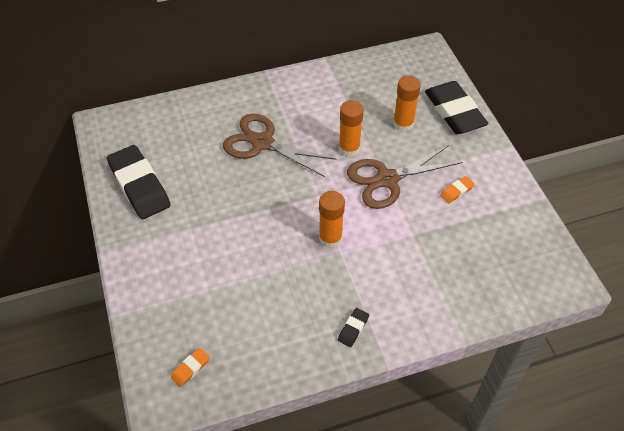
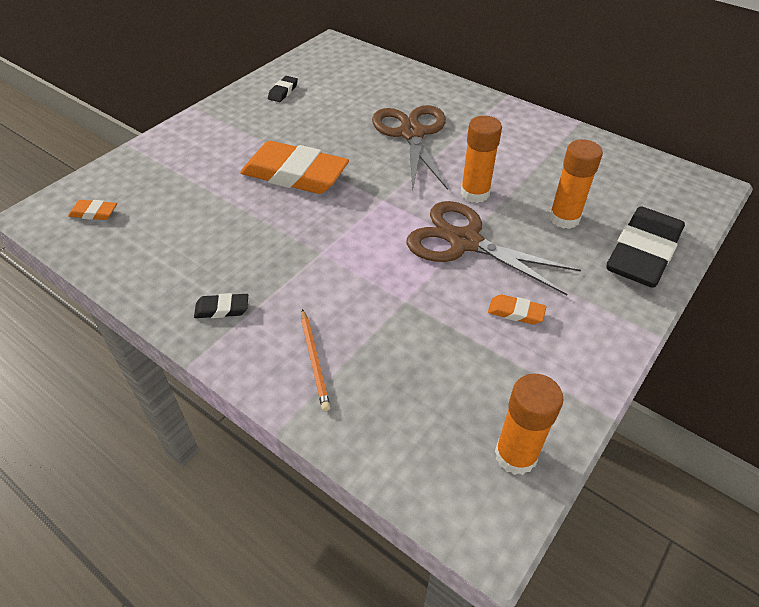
camera: 55 degrees right, 5 degrees down
(139, 186) = (283, 92): black eraser -> black eraser, size x0.42
(250, 228) = (295, 175): none -> orange eraser
(330, 238) = (334, 235): orange glue stick -> orange glue stick (515, 455)
(428, 301) = (314, 360): none -> orange pencil

